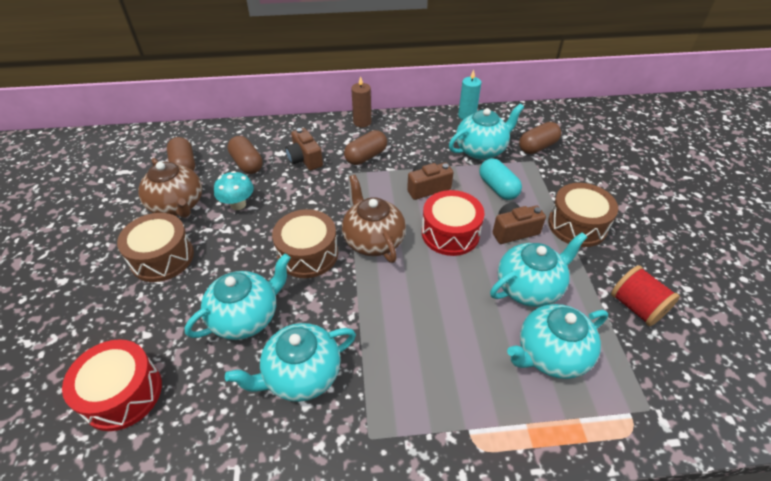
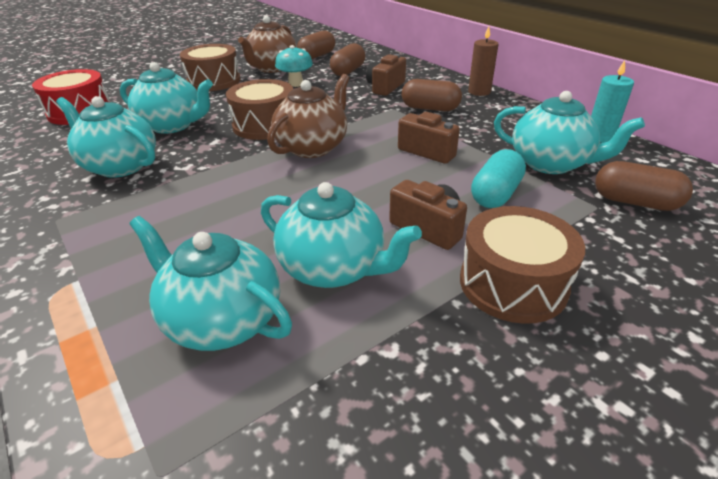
camera: 60 degrees right, 10 degrees down
(450, 233) = (371, 185): red drum -> none
(636, 307) = (390, 404): red spool -> none

